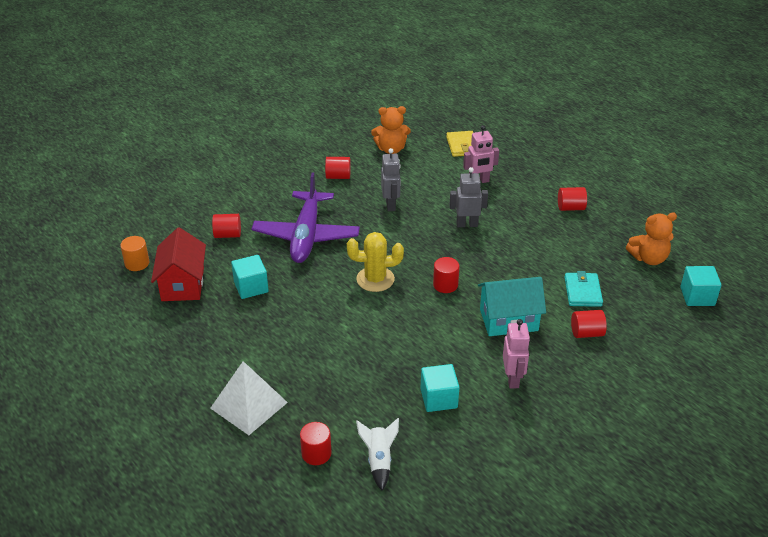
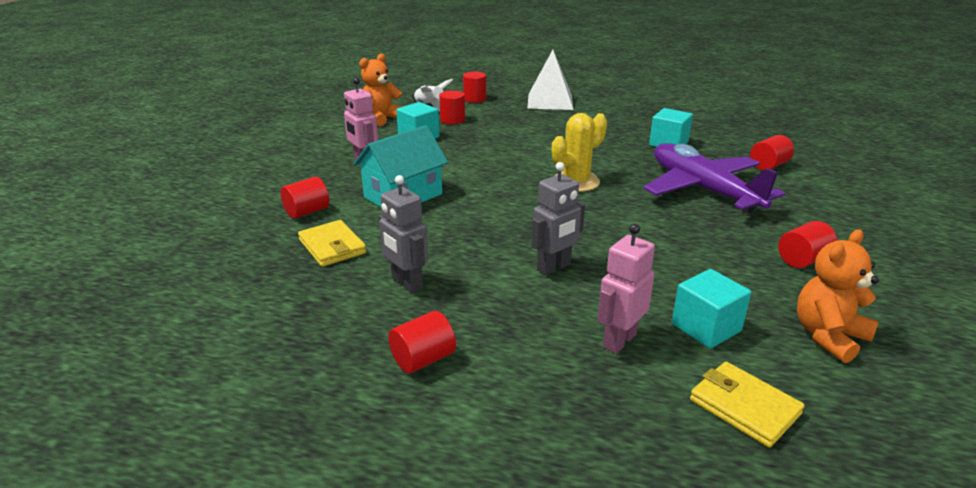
camera: 145 degrees right, 10 degrees down
(137, 263) = (781, 128): orange cylinder -> none
(183, 284) = (720, 129): red house -> none
(390, 205) = (679, 252): grey robot -> grey robot (406, 283)
(445, 285) = (501, 200): red cylinder -> red cylinder (452, 120)
(583, 292) = (332, 247): turquoise wallet -> yellow wallet
(648, 258) = (245, 323): orange teddy bear -> orange teddy bear (381, 118)
(697, 296) = (156, 296): turquoise cube -> turquoise cube (706, 327)

